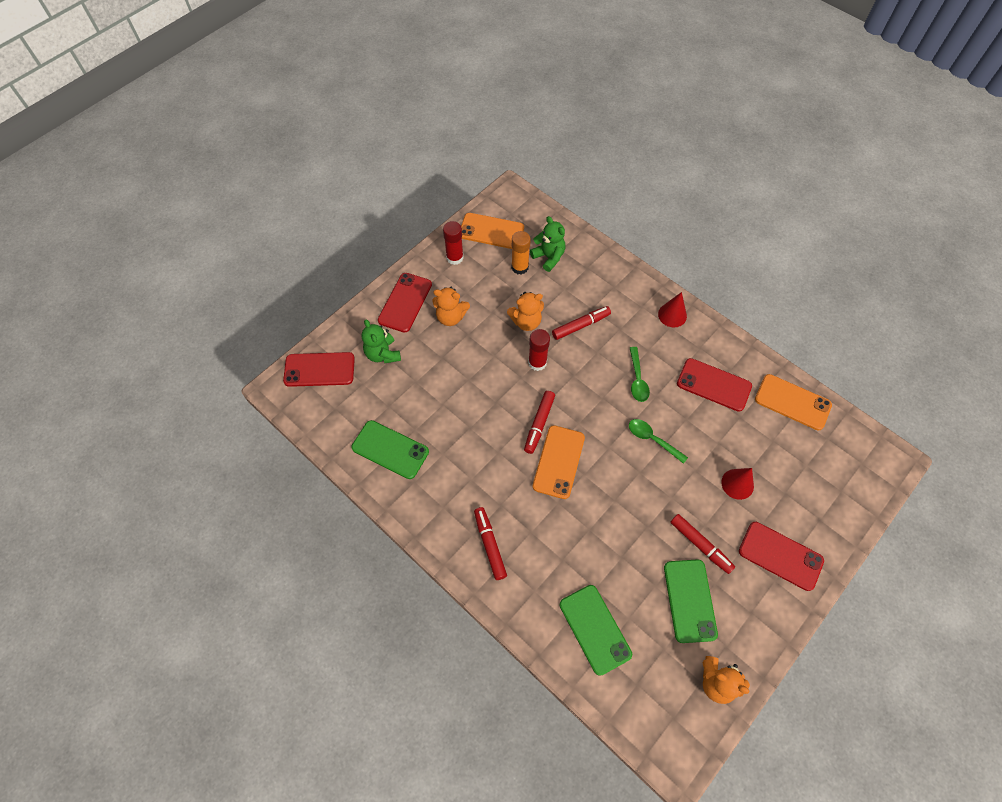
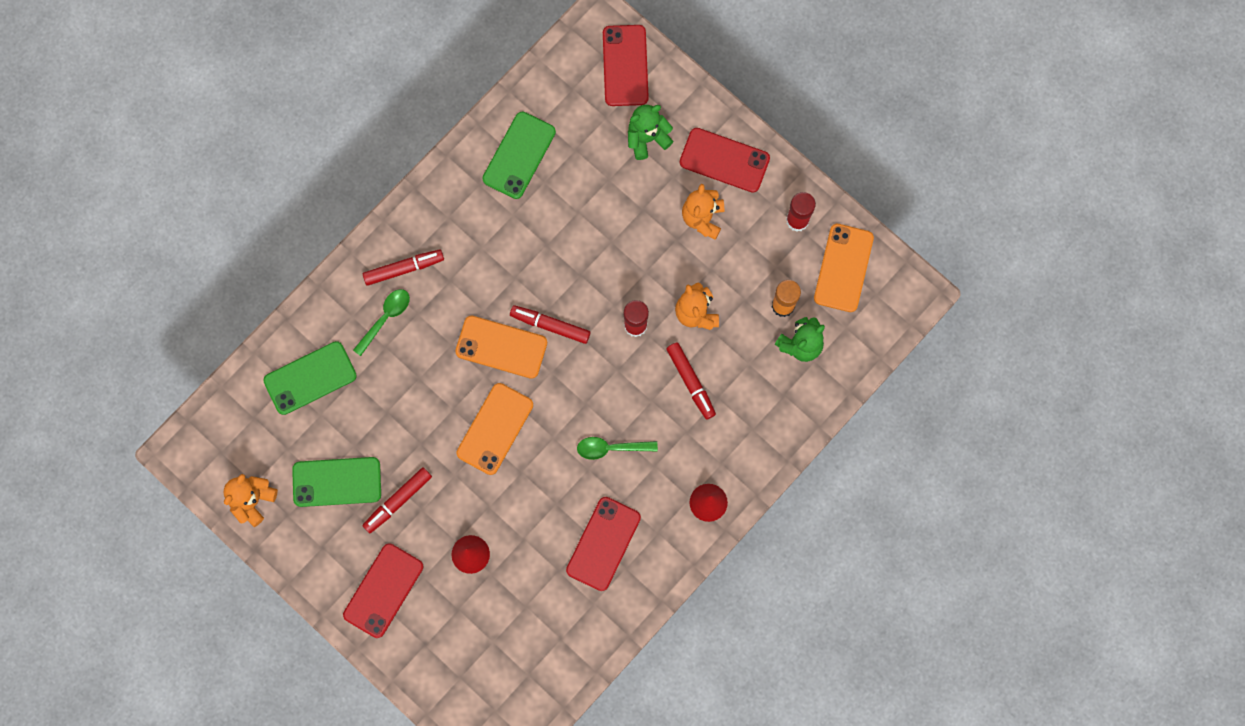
camera: 90 degrees right, 15 degrees up
(652, 439) = (529, 459): green spoon -> green spoon (385, 318)
(792, 402) = (578, 640): orange phone -> orange phone (495, 429)

